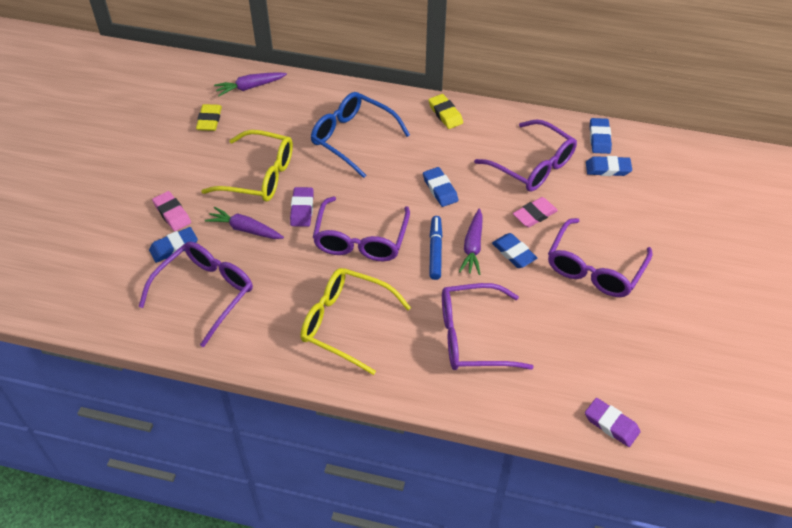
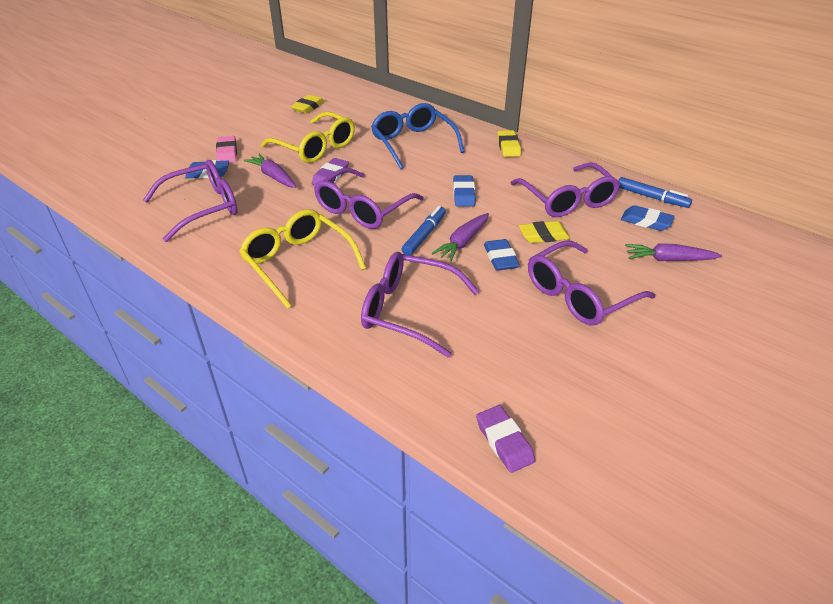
camera: 25 degrees right, 10 degrees down
(250, 87) = (356, 96): purple carrot -> purple carrot (668, 259)
(534, 215) = (543, 235): pink eraser -> yellow eraser
(599, 138) = (651, 197): blue eraser -> blue marker

